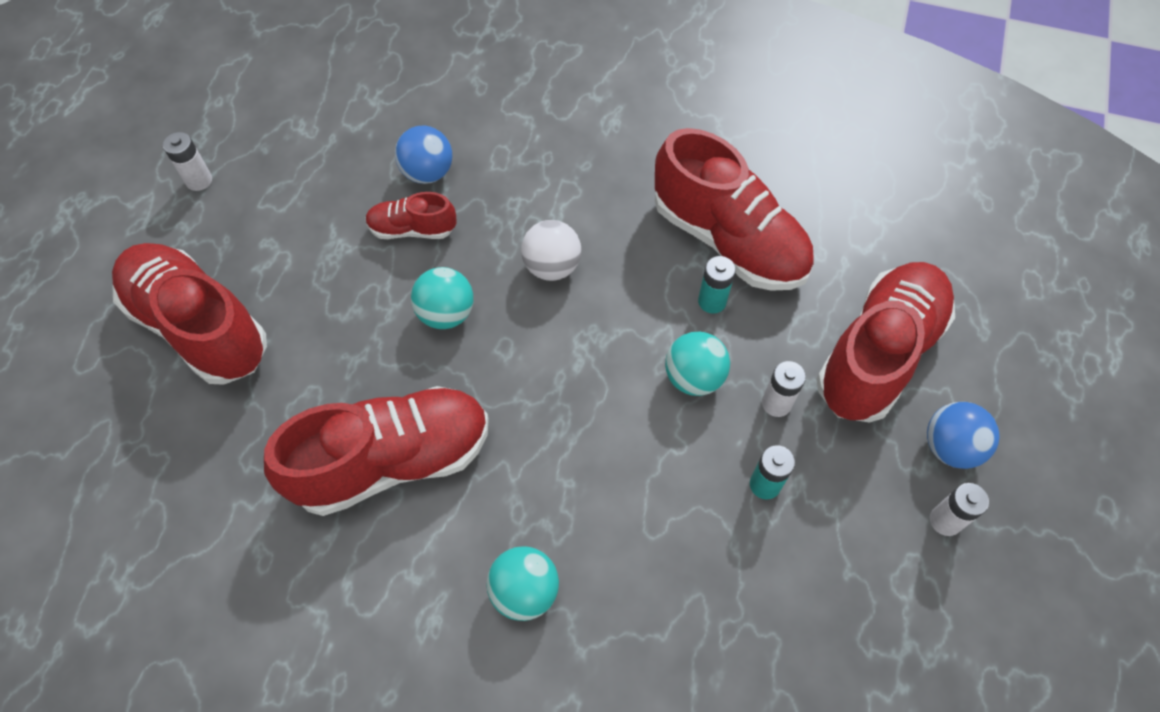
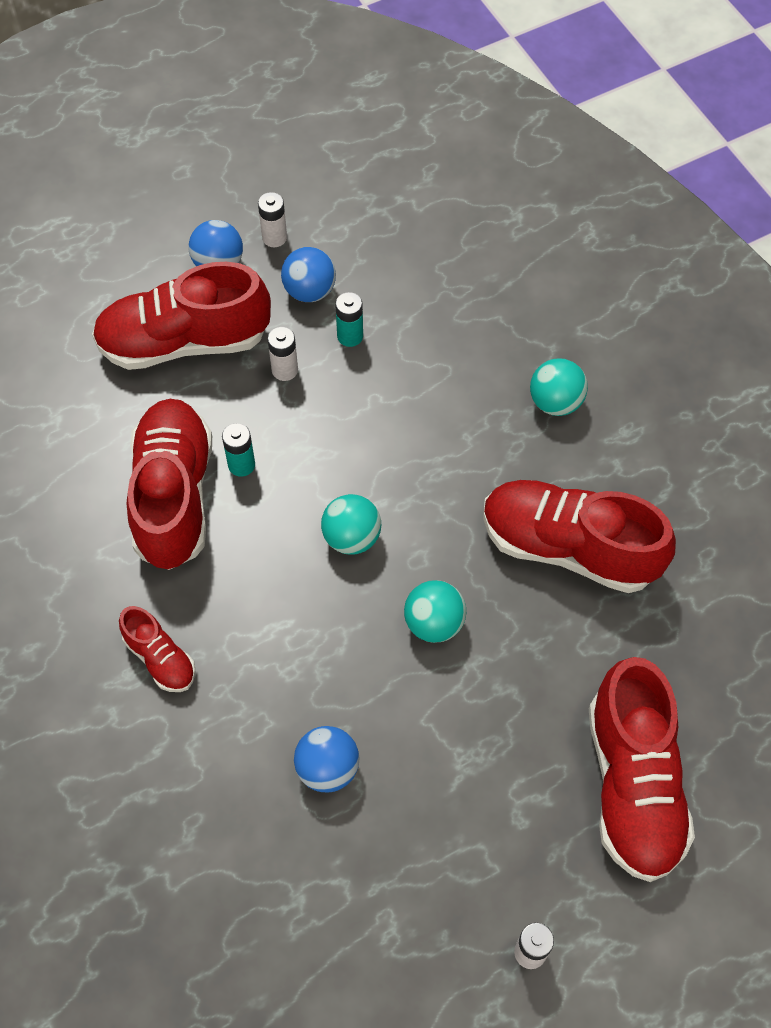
camera: 135 degrees left, 0 degrees up
(412, 229) = (391, 722): red shoe -> red shoe (160, 658)
(552, 266) = (320, 591): white ball -> none
(693, 377) = (315, 429): turquoise ball -> turquoise ball (352, 537)
(849, 496) = (309, 291): none -> blue ball

